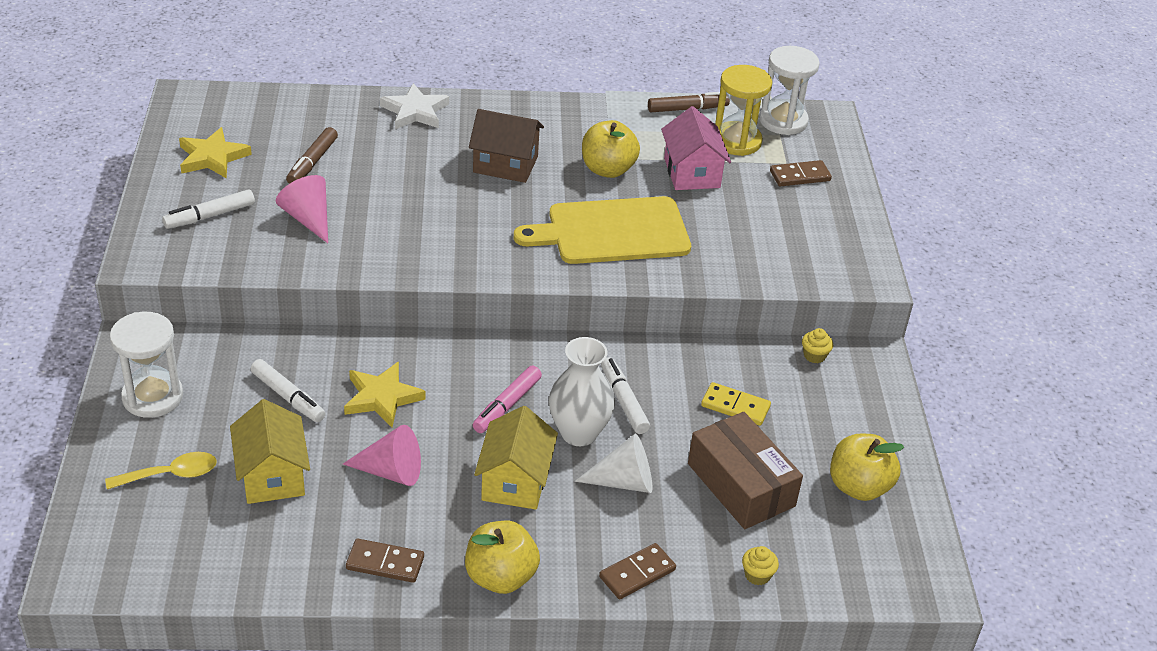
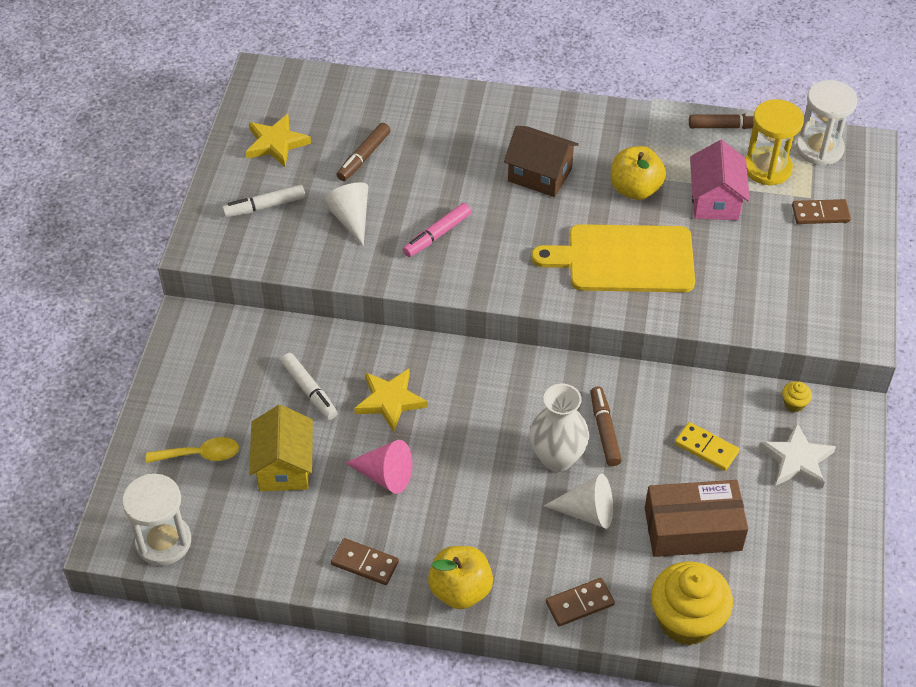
camera: 15 degrees right, 10 degrees up
(153, 397) = (196, 377): white hourglass -> white hourglass (163, 542)
(308, 219) = (350, 218): pink cone -> white cone
(415, 111) = (467, 108): white star -> white star (797, 460)
(507, 405) = (498, 422): pink marker -> pink marker (437, 235)
(515, 481) = (491, 498): yellow house -> none
(624, 401) = (604, 430): white marker -> brown marker
(741, 485) = (693, 529): brown box -> brown box turned 75 degrees counterclockwise
(757, 575) = (686, 620): yellow cupcake -> yellow cupcake, size x2.47
(858, 487) = (801, 545): yellow apple -> none

